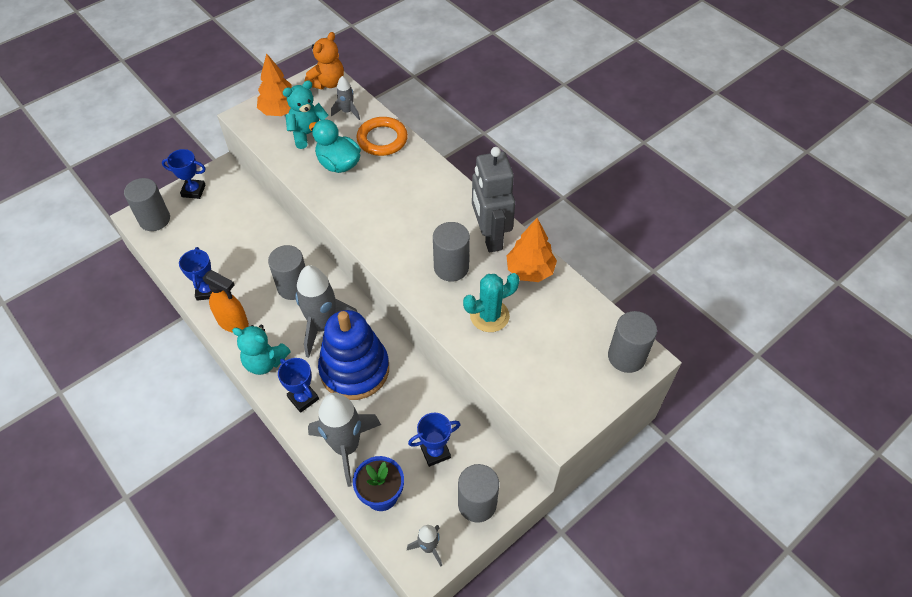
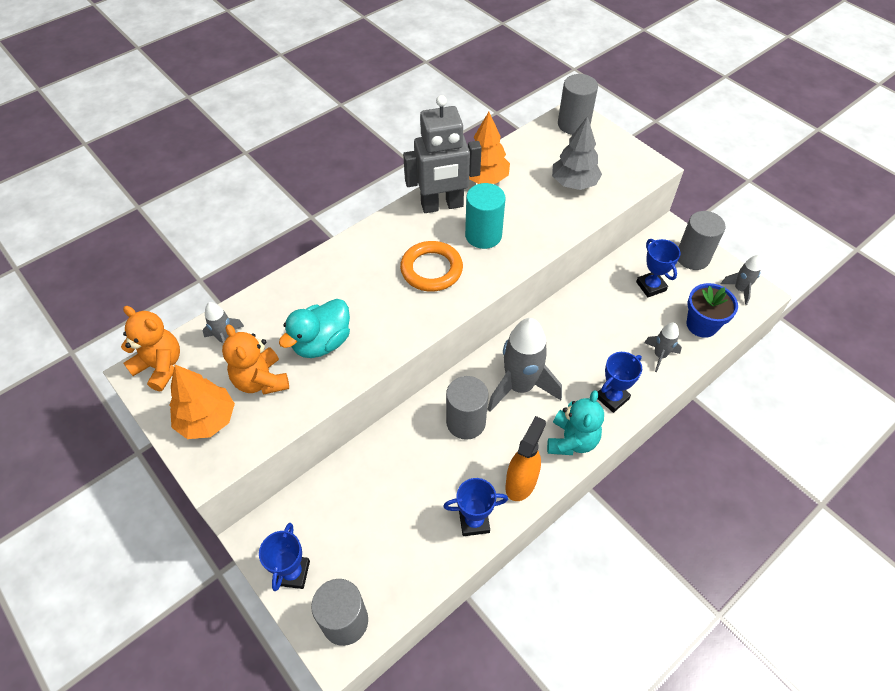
camera: 90 degrees left, 0 degrees up
(308, 134) = (261, 380): turquoise teddy bear -> orange teddy bear
(346, 447) = (660, 355): grey rocket -> grey rocket, size x0.50
(354, 369) = (571, 354): blue stacking toy -> none
(382, 139) = (284, 300): orange ring -> orange ring (431, 269)
(451, 267) = (483, 235): grey cylinder -> turquoise cylinder
(489, 316) = (540, 207): turquoise cactus -> none
(527, 348) = (574, 183): none -> grey tree

